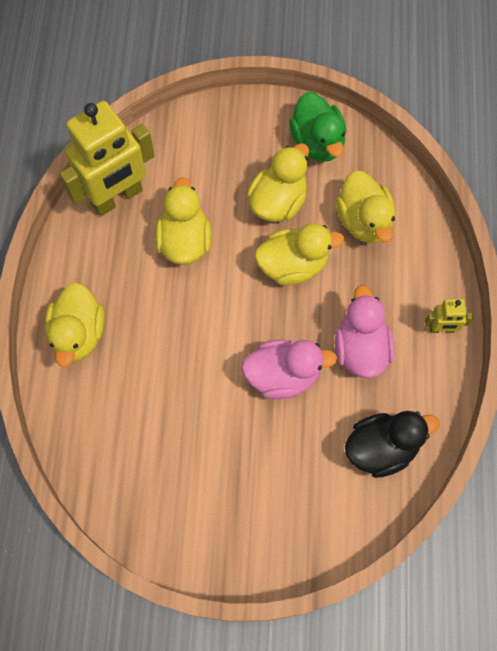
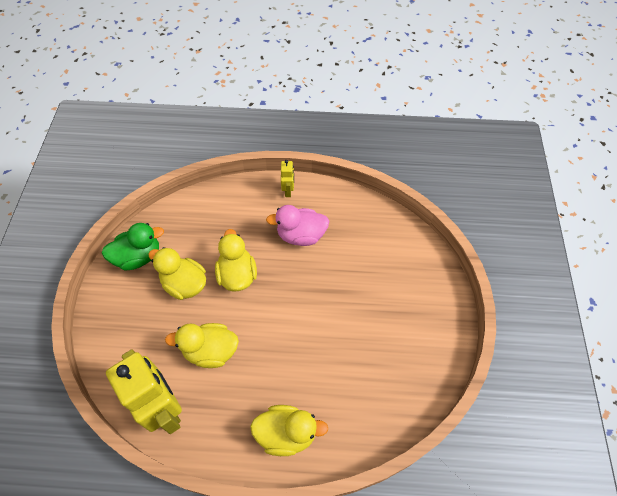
camera: 90 degrees left, 10 degrees down
(283, 375) = (320, 282): pink duck -> none
(364, 221) = (207, 230): yellow duck -> none
(381, 448) = (367, 226): black duck -> none

